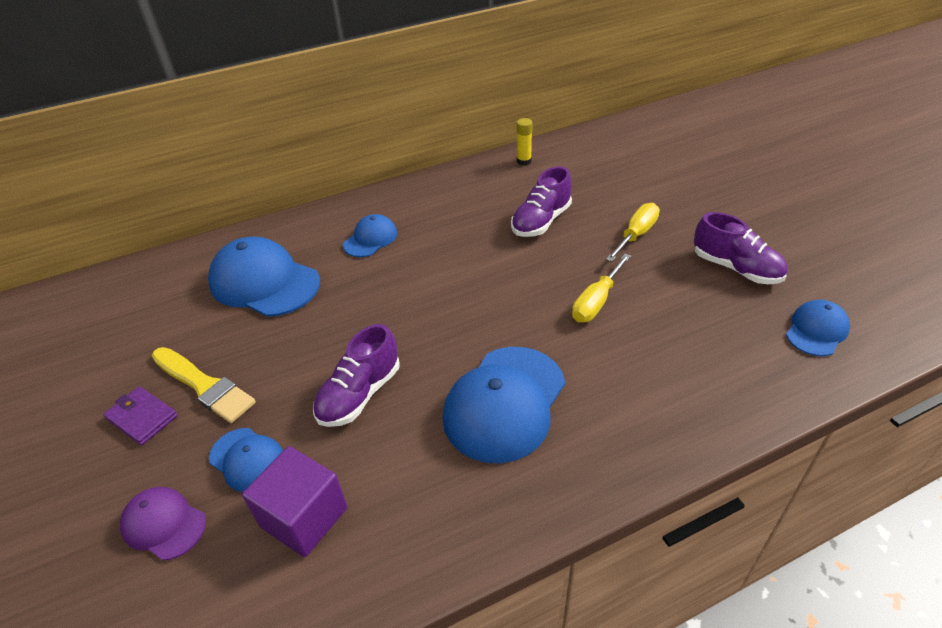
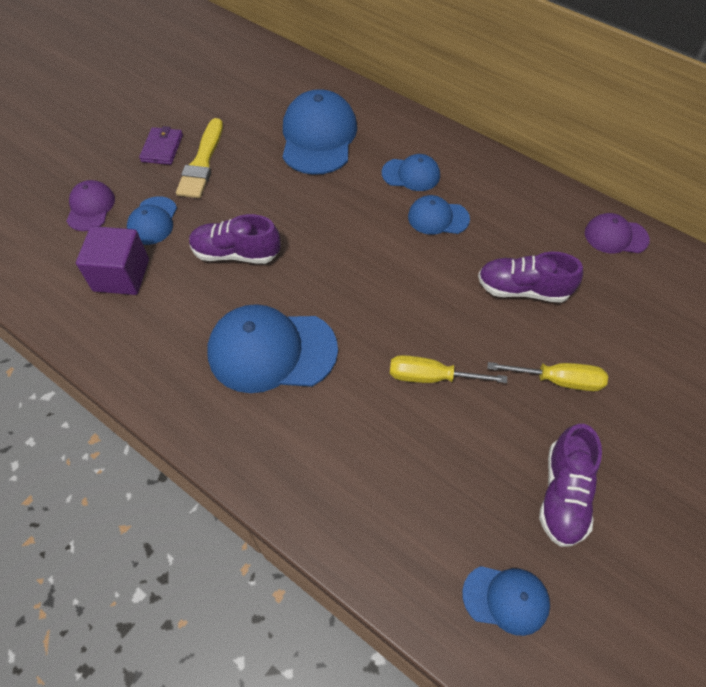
camera: 60 degrees right, 15 degrees up
(433, 240) = (438, 218): none -> blue cap
(524, 161) = (615, 236): yellow glue stick -> purple cap

